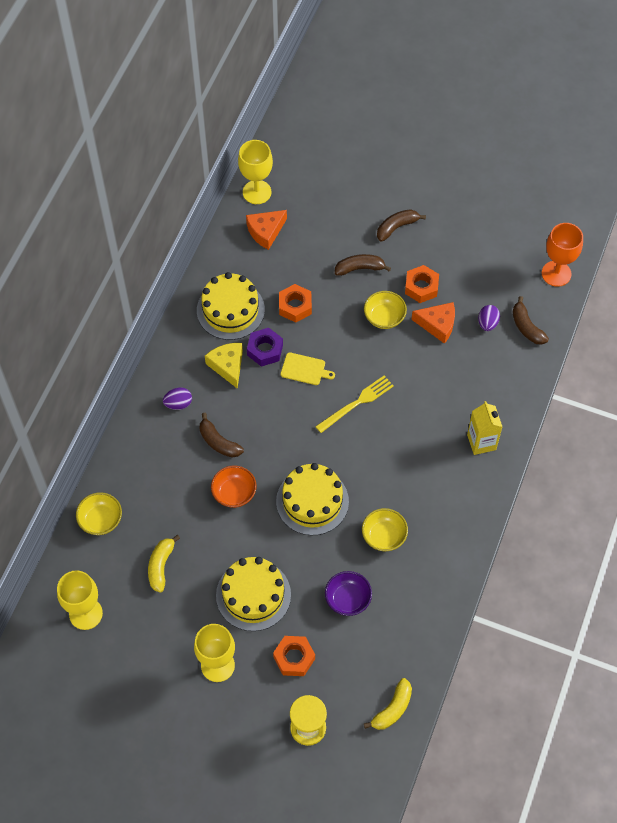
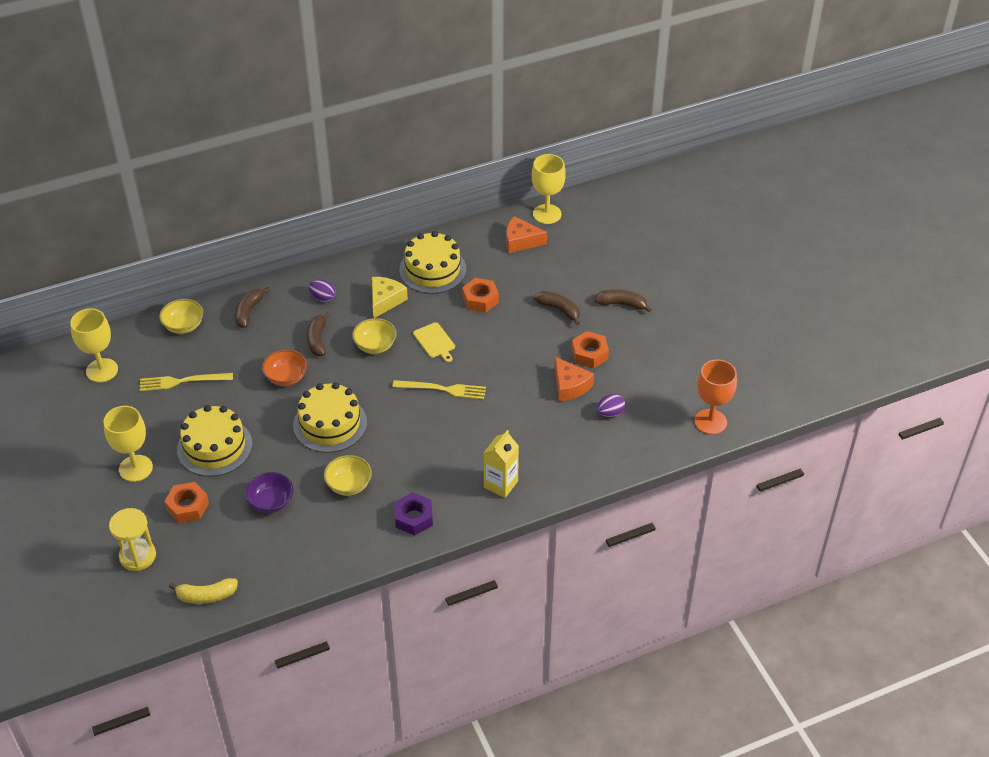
camera: 45 degrees right, 15 degrees down
(161, 566) = (182, 381): yellow banana -> yellow fork
(265, 350) = (423, 310): purple nut -> purple nut (413, 518)
(384, 317) = (535, 352): yellow bowl -> yellow bowl (375, 346)
(526, 327) = (638, 438): brown banana -> brown banana (249, 312)

